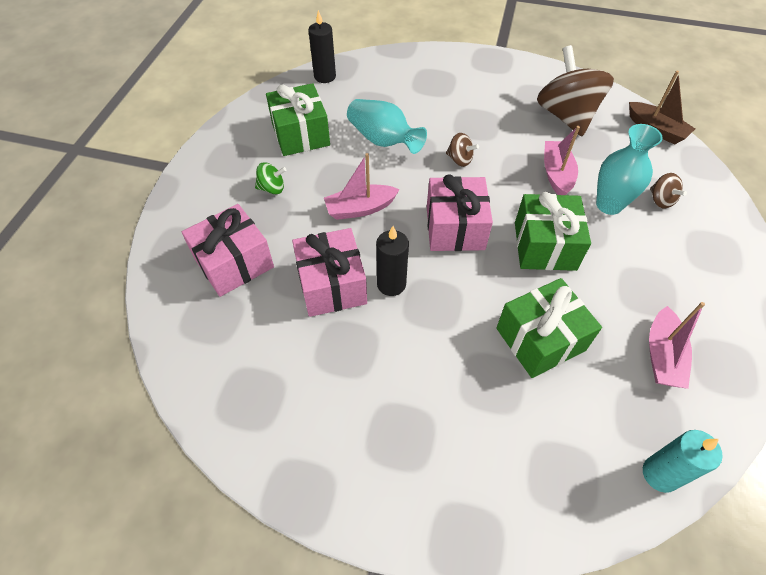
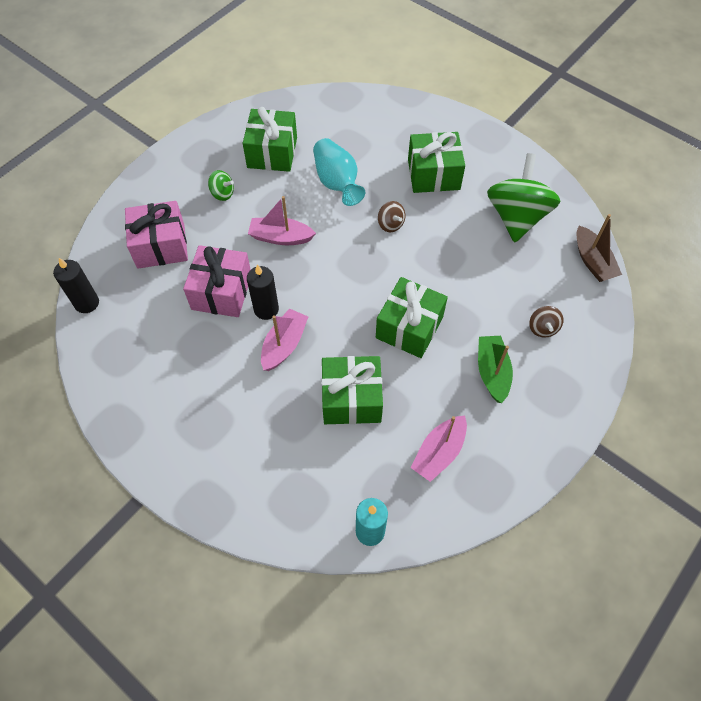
camera: 25 degrees right, 5 degrees up
(325, 76) = (325, 103): black candle -> black candle (87, 303)
(455, 228) = (346, 283): pink gift -> none
(468, 105) = (433, 174): none -> green gift
(556, 174) = (466, 269): pink boat -> pink boat (284, 345)
(566, 116) = (517, 217): brown spinning top -> green spinning top
(609, 205) = (492, 314): turquoise vase -> none
(649, 257) = (492, 372): none -> green boat

